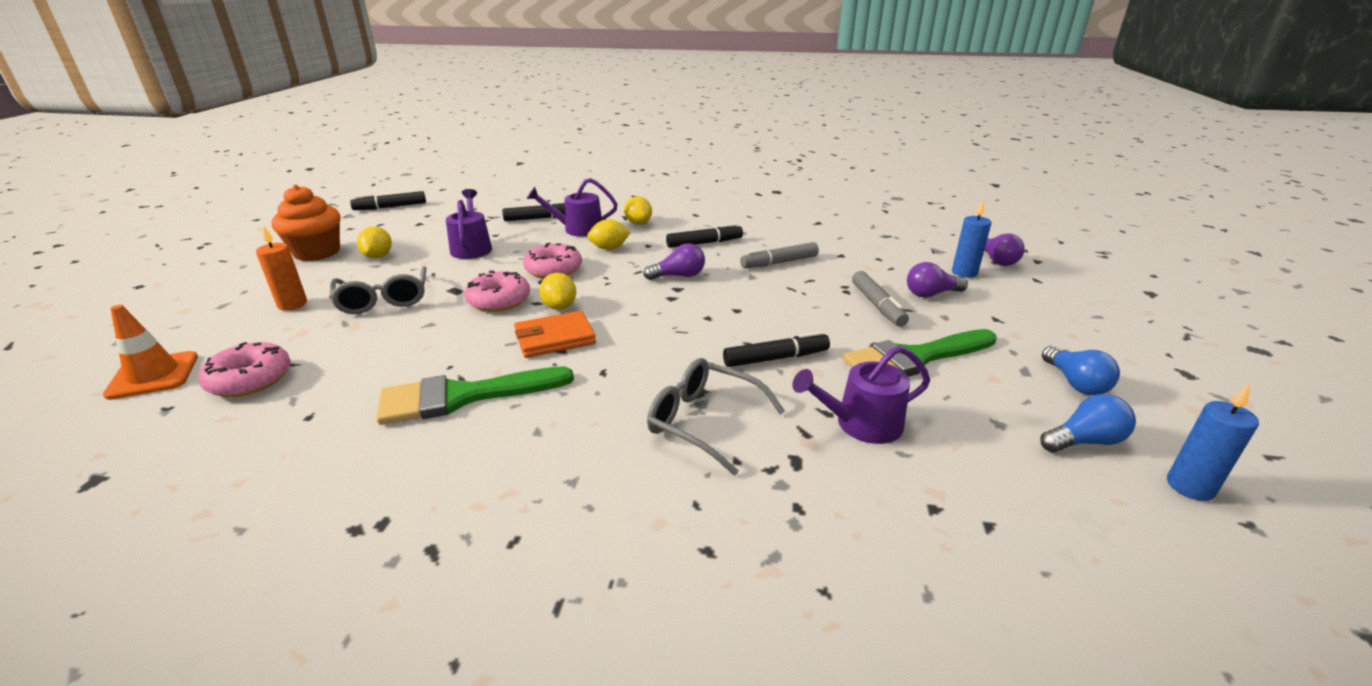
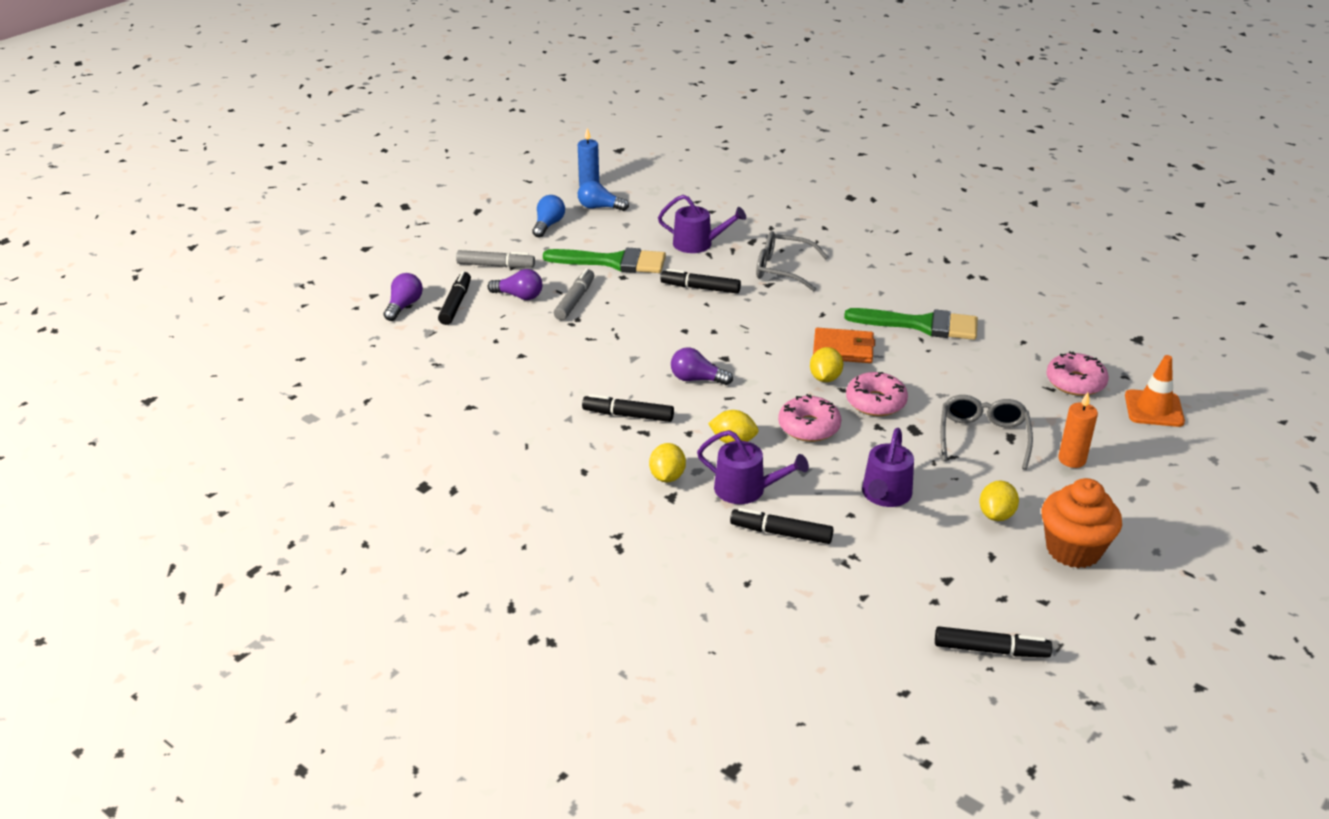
camera: 150 degrees left, 5 degrees up
(703, 421) = (782, 269): grey glasses -> grey glasses turned 135 degrees clockwise
(779, 263) = (589, 365): grey marker -> grey marker (495, 265)
(964, 273) = (455, 304): blue candle -> black marker

